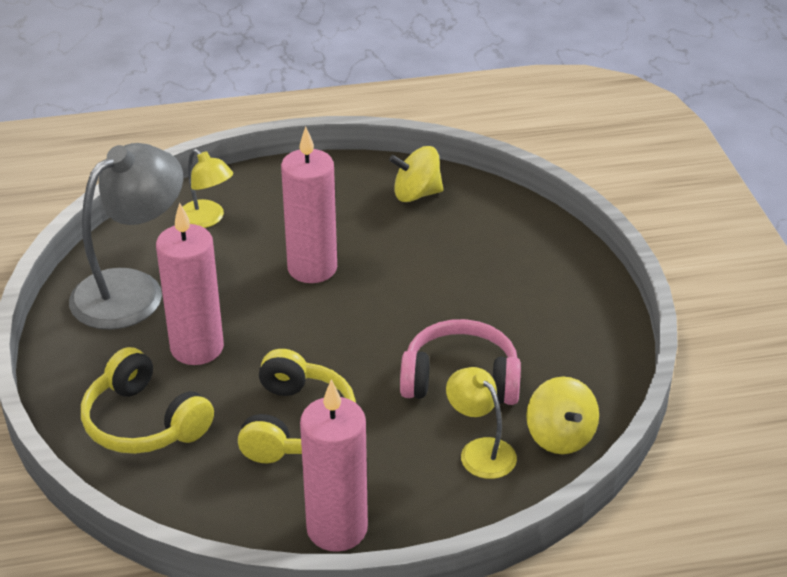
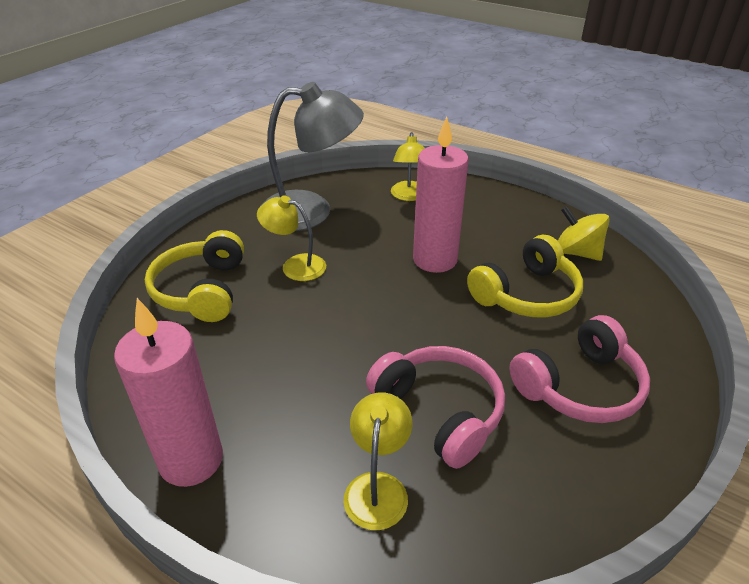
camera: 45 degrees right, 0 degrees up
(197, 348) = (295, 265): pink candle -> yellow lamp
(296, 424) = (280, 356): yellow headphones -> yellow headphones (526, 294)
(528, 301) = (579, 386): none -> pink headphones
(560, 436) = (465, 534): yellow spinning top -> none

